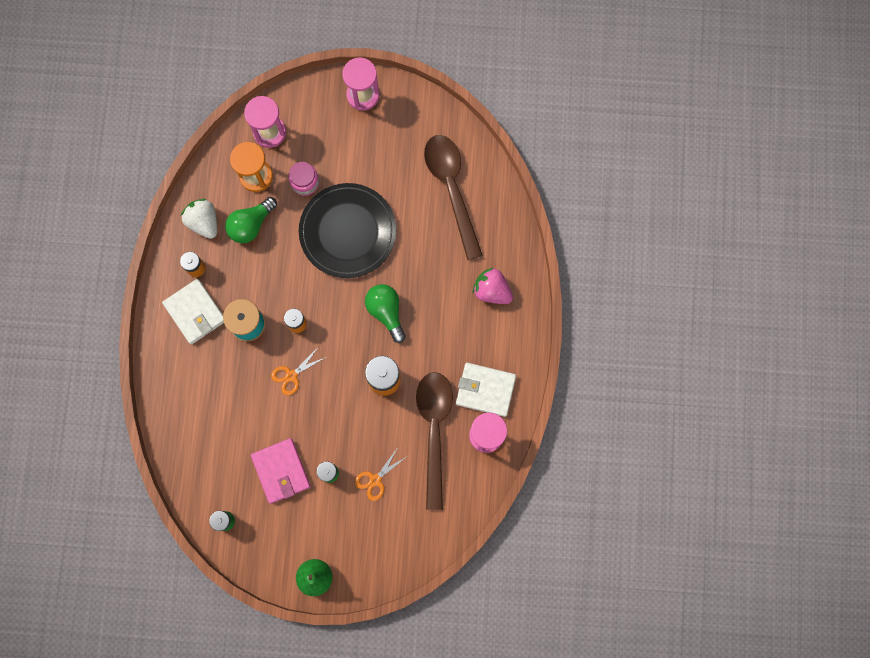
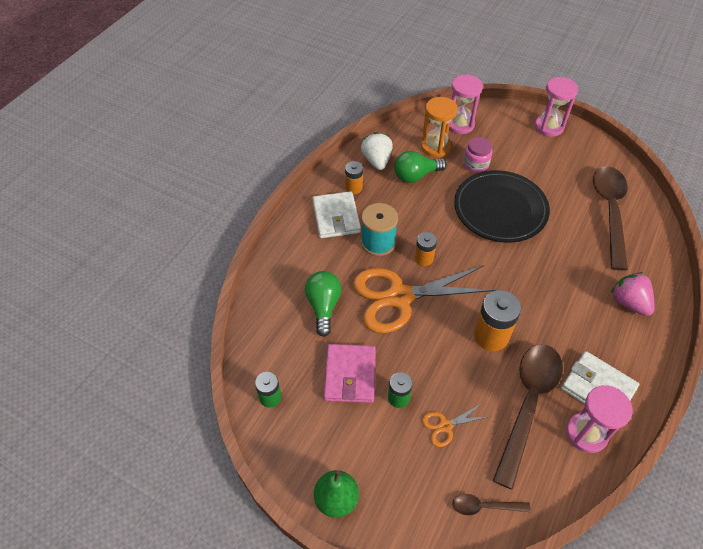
camera: 25 degrees right, 25 degrees down
(291, 375) = (399, 297): orange scissors -> orange scissors, size x2.33
(386, 312) = (514, 281): green light bulb -> green light bulb (323, 306)
(426, 530) = (484, 506): none -> brown spoon

